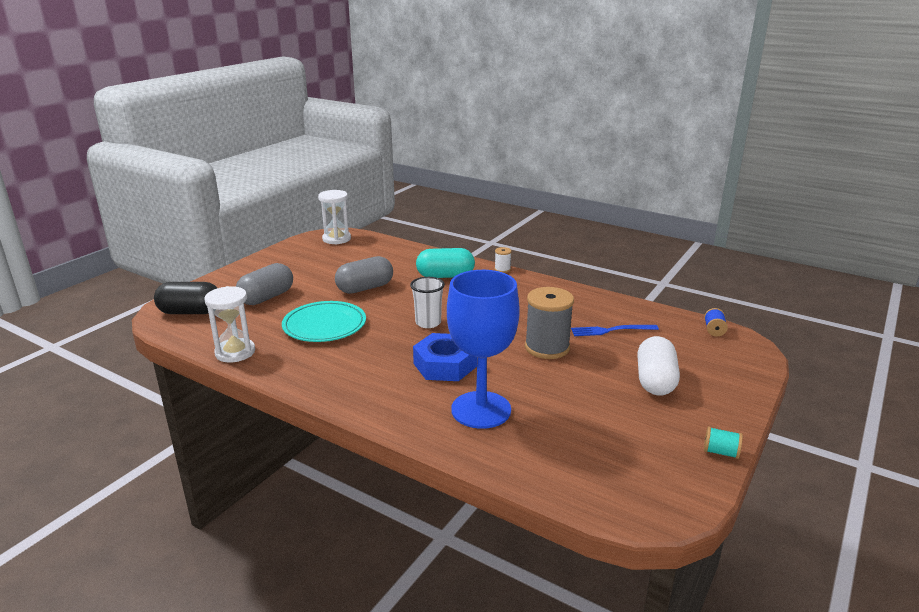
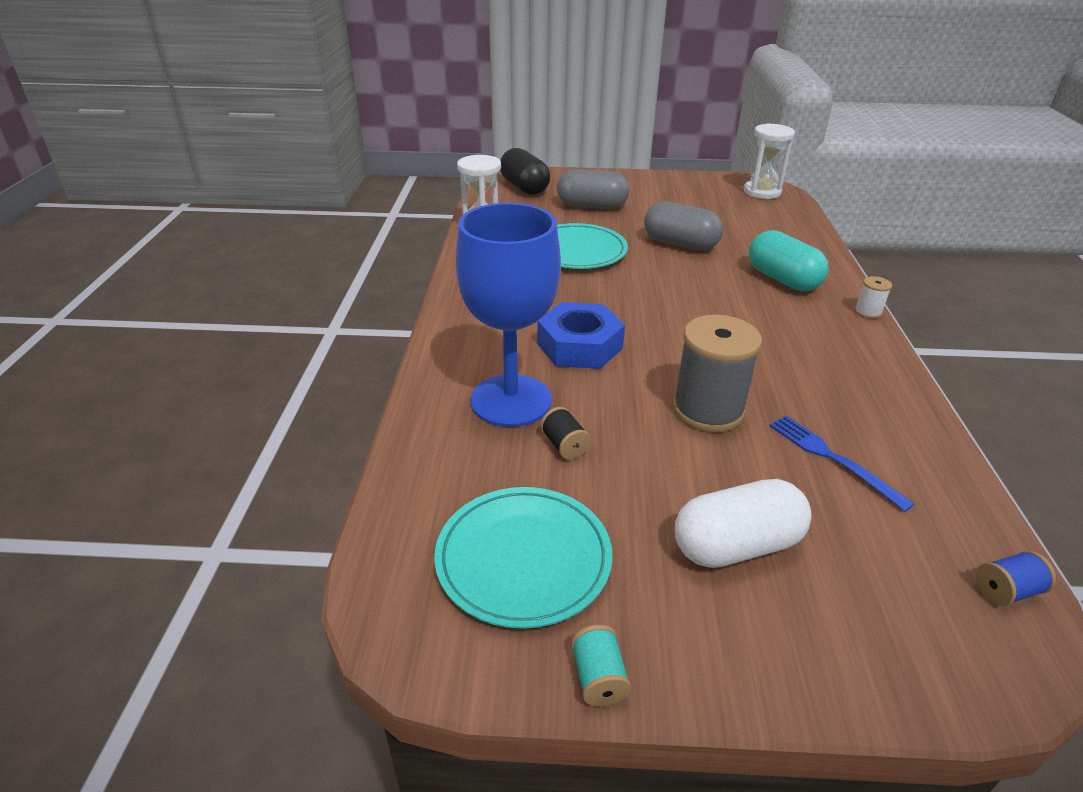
camera: 60 degrees right, 10 degrees up
(428, 323) = (657, 305): white cup -> none
(542, 404) = (564, 445): none -> black spool
(629, 450) = (523, 559): none -> turquoise plate

